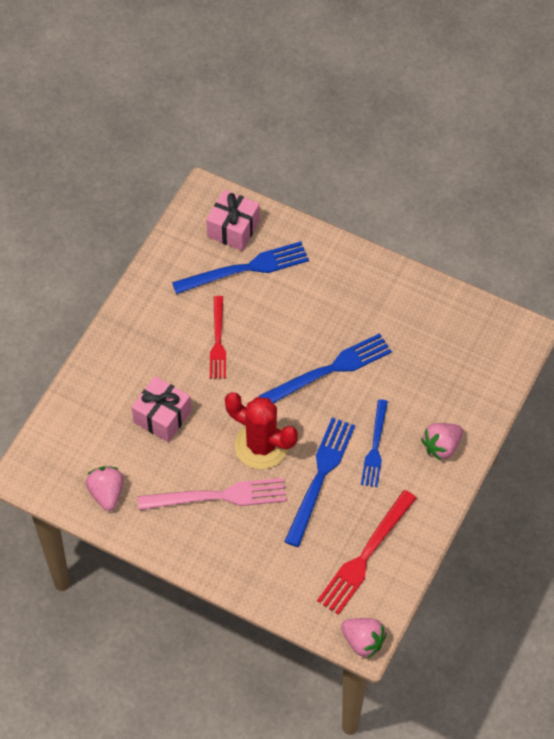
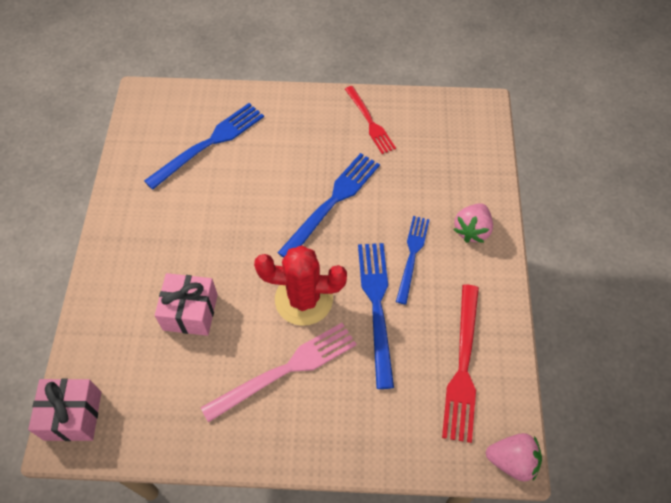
camera: 25 degrees left, 0 degrees up
(106, 493) = (165, 418): pink strawberry -> none
(218, 341) = (213, 217): red fork -> red fork (370, 122)
(233, 229) = (182, 114): pink gift -> pink gift (73, 415)
(375, 447) = (412, 255): blue fork -> blue fork turned 150 degrees counterclockwise

